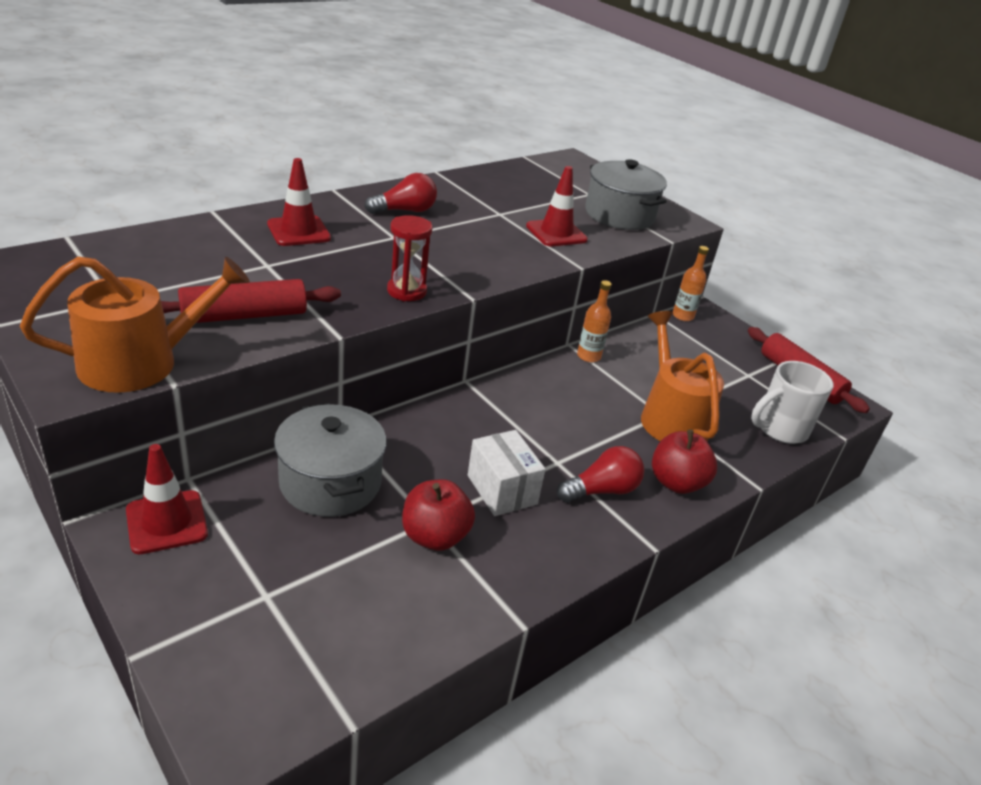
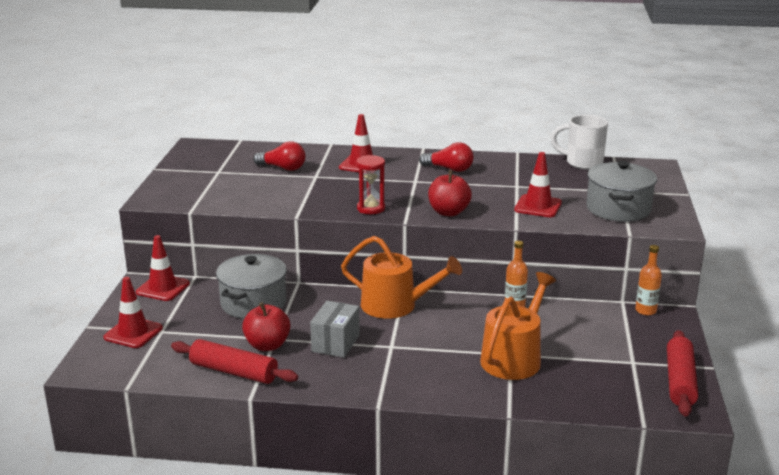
camera: 50 degrees right, 10 degrees down
(140, 362) = (190, 199): orange watering can -> orange watering can (395, 305)
(227, 624) = (133, 333): none -> red traffic cone
(244, 316) = (265, 195): red rolling pin -> red rolling pin (233, 372)
(502, 490) = (335, 343): white box -> grey box
(602, 490) = (394, 369): red light bulb -> red light bulb (283, 168)
(676, 482) = (451, 387): red apple -> red apple (448, 212)
(780, 429) = (593, 398): white mug -> white mug (582, 163)

